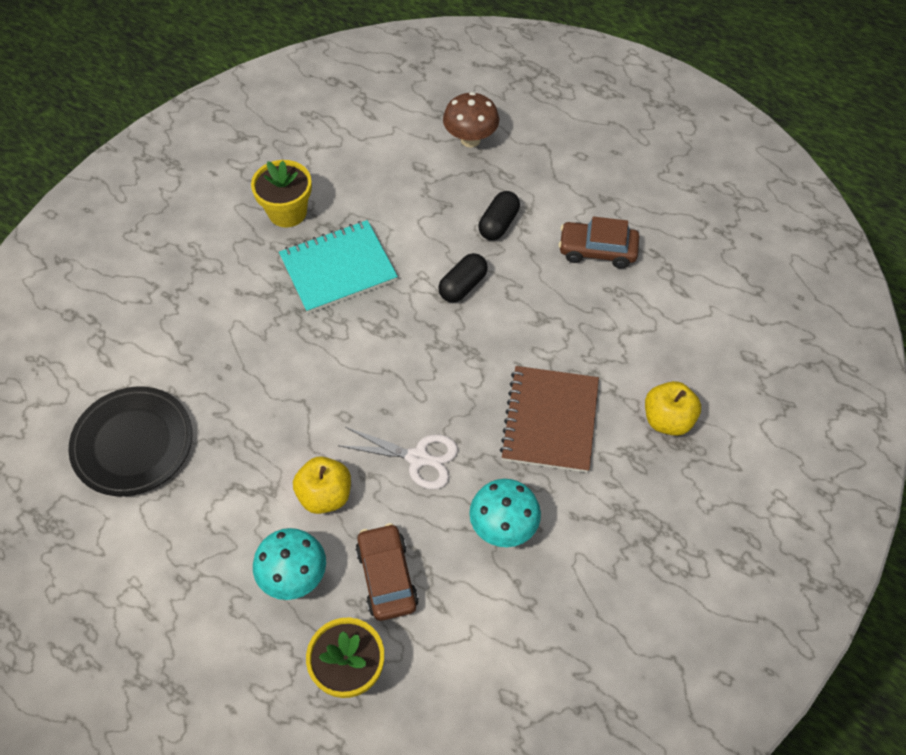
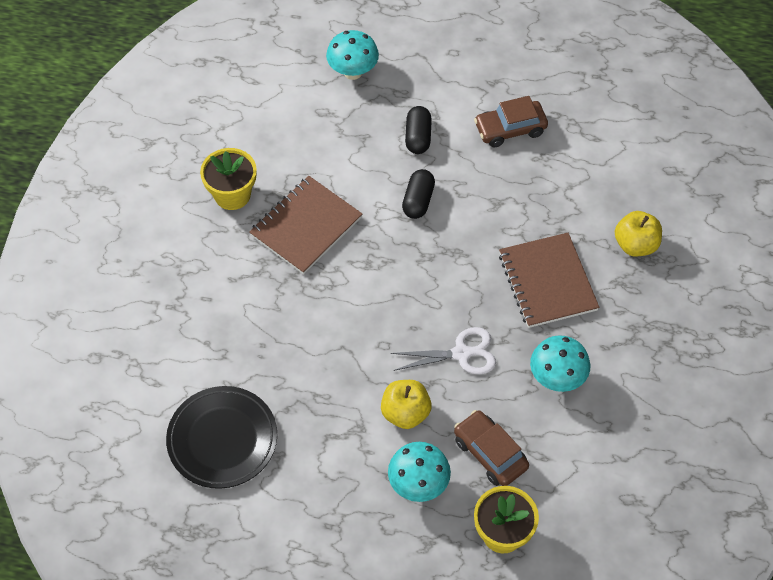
camera: 25 degrees left, 0 degrees up
(338, 268) = (306, 226): turquoise notebook -> brown notebook
(470, 139) = (353, 72): brown mushroom -> turquoise mushroom

